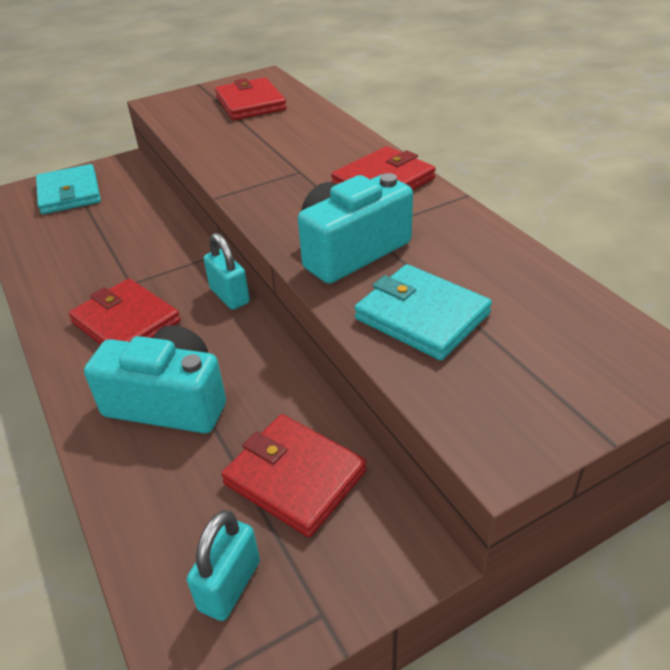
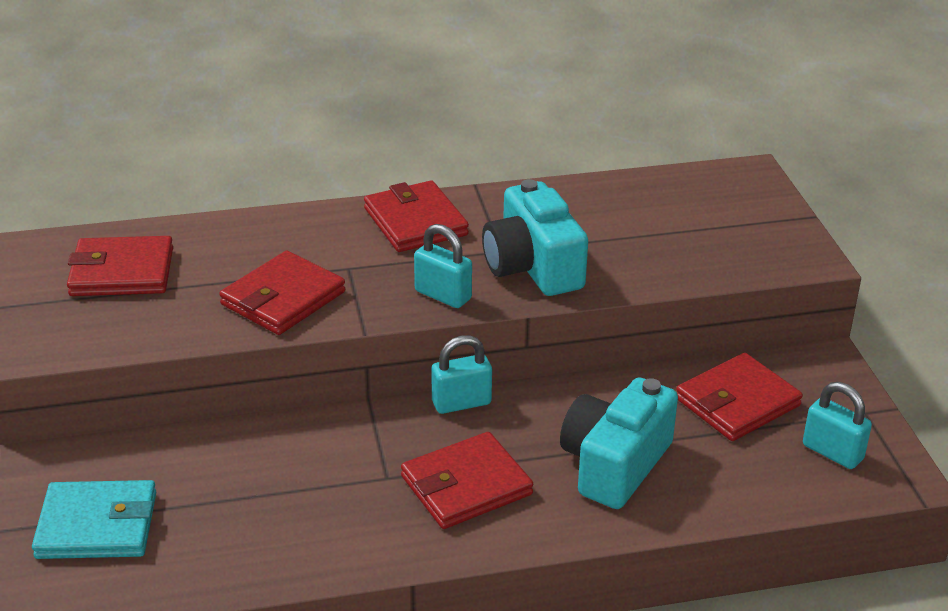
camera: 75 degrees left, 5 degrees down
(246, 157) = (283, 298): none -> red wallet
(281, 217) = (443, 295): none -> turquoise padlock
(422, 316) = (651, 253): turquoise wallet -> none

